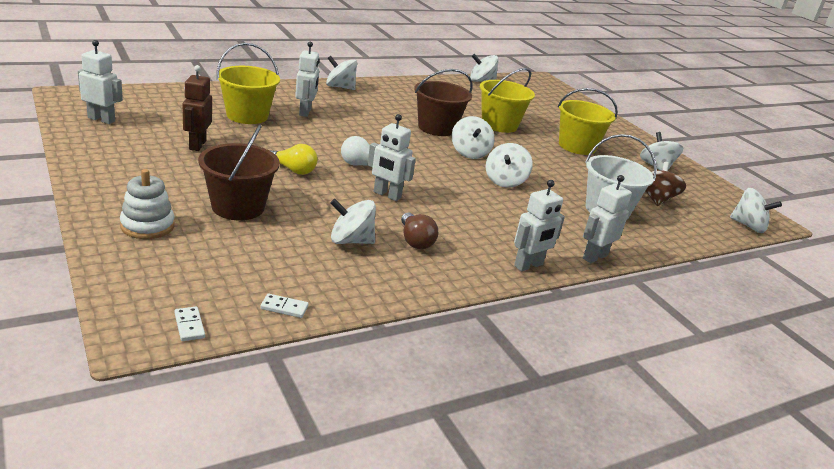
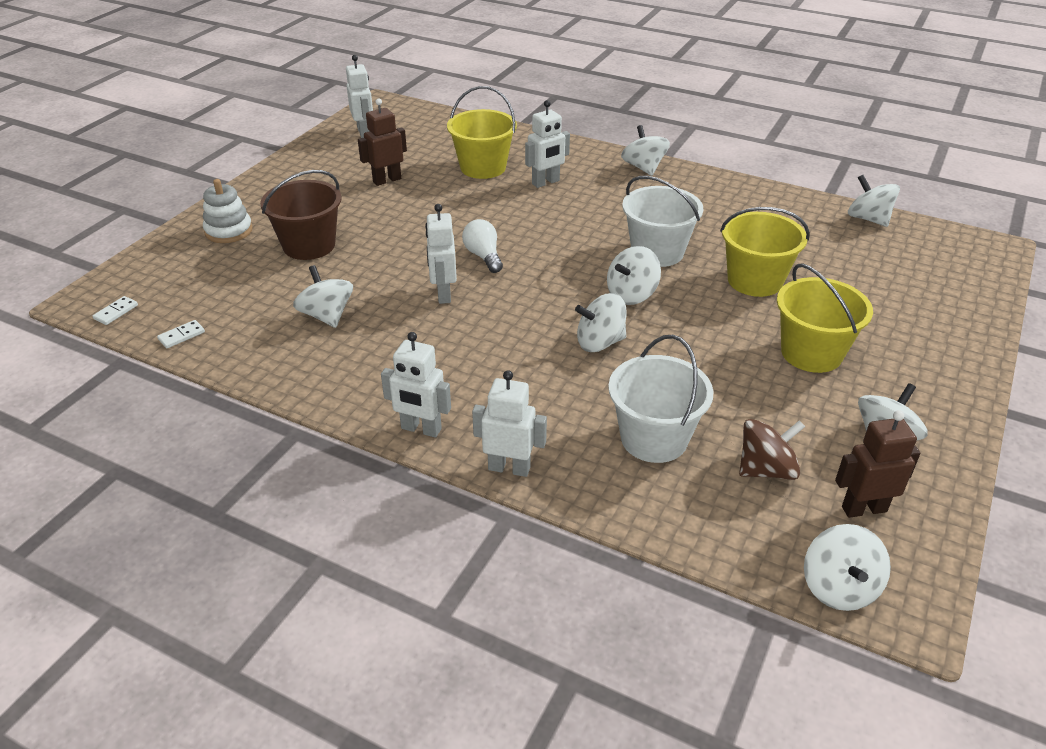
camera: 60 degrees right, 10 degrees up
(284, 307) = (181, 336): white domino -> white domino turned 75 degrees clockwise
(293, 170) = (414, 234): yellow light bulb -> none
(415, 241) = (375, 346): brown light bulb -> none
(437, 128) = (657, 252): brown bucket -> white bucket
(701, 195) = (863, 509): none -> brown robot

